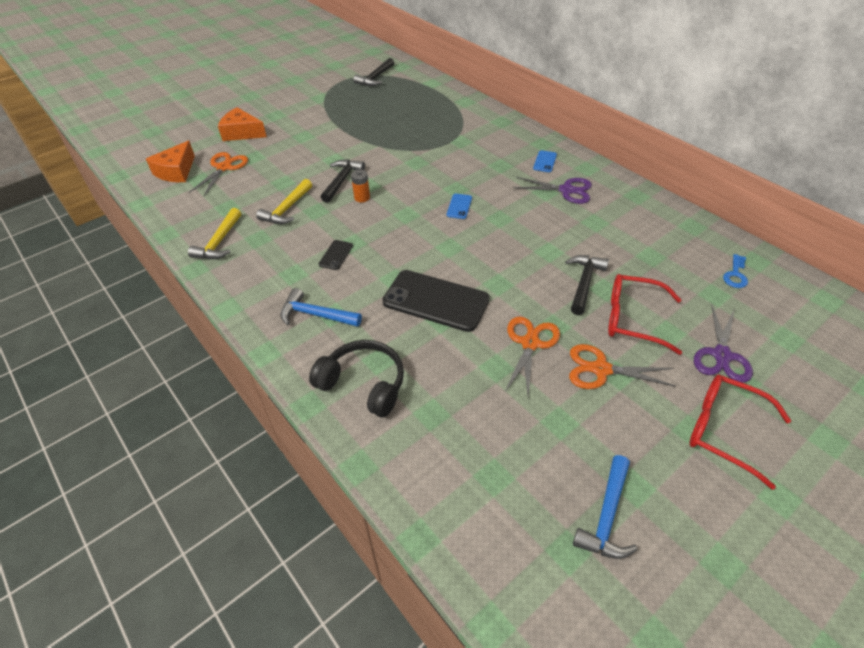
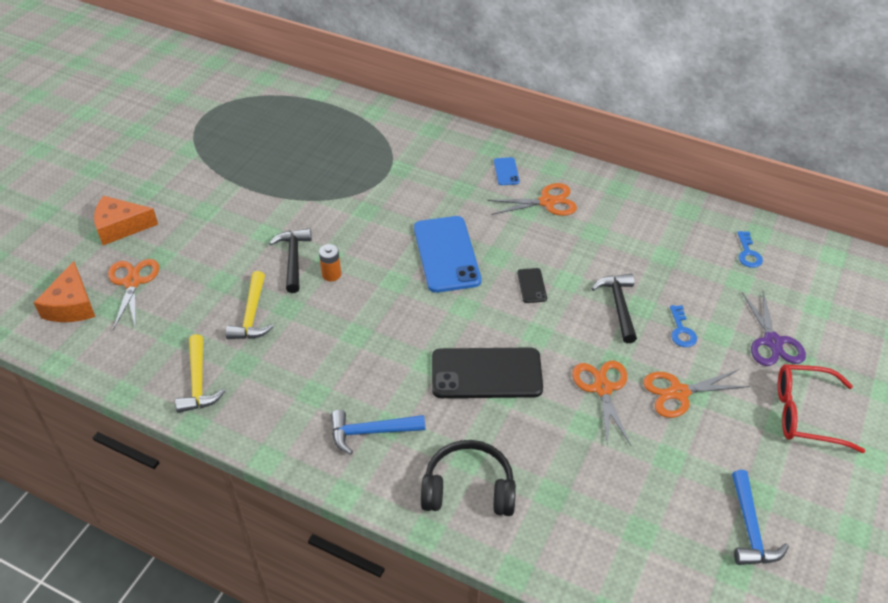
camera: 25 degrees left, 0 degrees up
(336, 255) = (347, 355): black phone -> black phone (532, 285)
(375, 78) = (243, 103): black hammer -> none
(459, 206) = (446, 254): blue phone -> blue phone, size x2.27
(566, 190) = (547, 202): purple scissors -> orange scissors
(633, 319) = (681, 330): red glasses -> blue key

